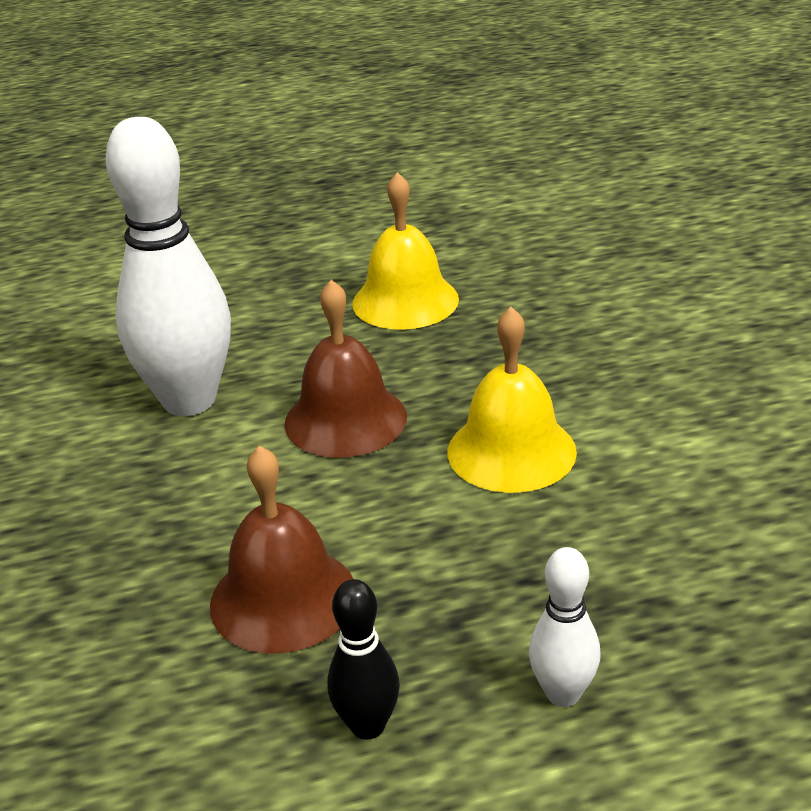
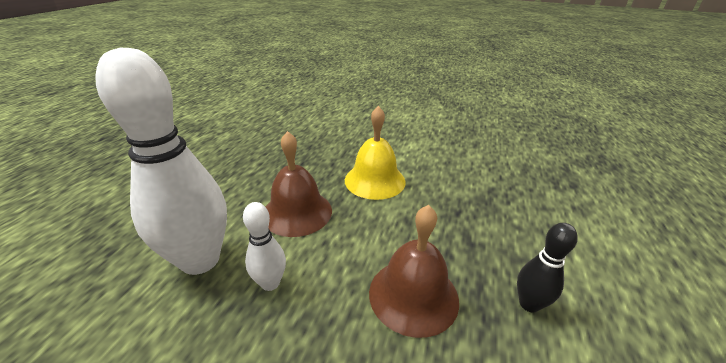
camera: 60 degrees left, 0 degrees up
(405, 301) = (237, 159): yellow bell -> none
(563, 693) = (533, 234): white bowling pin -> white bowling pin (270, 283)

